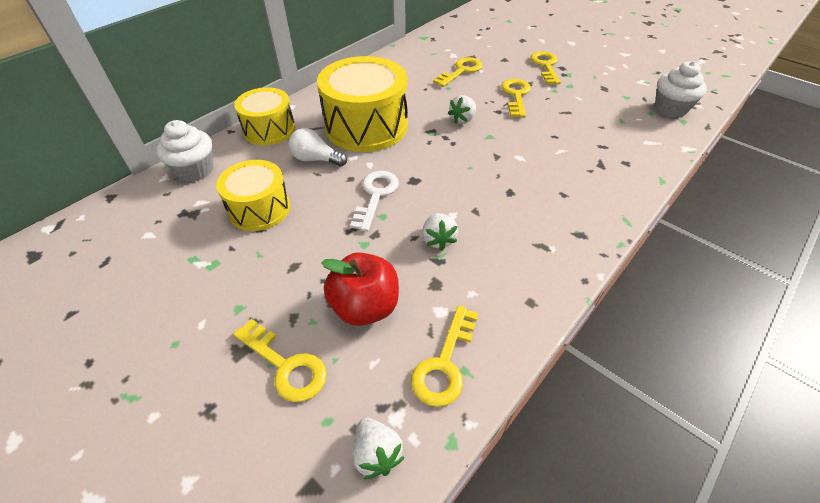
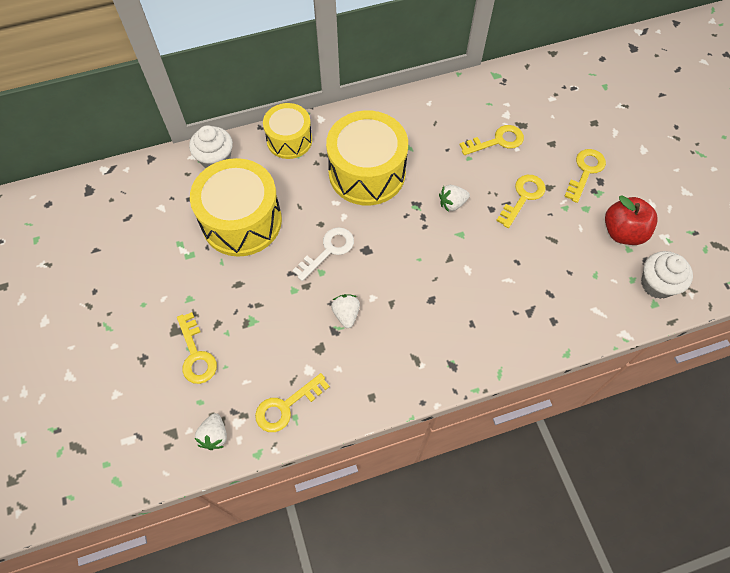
camera: 30 degrees right, 15 degrees up
(259, 209) = (241, 221): yellow drum -> yellow drum, size x1.64
(316, 159) = (306, 191): white light bulb -> none
(365, 307) = (264, 340): red apple -> red apple (623, 232)
(438, 240) = (346, 314): white strawberry -> white strawberry turned 150 degrees clockwise

